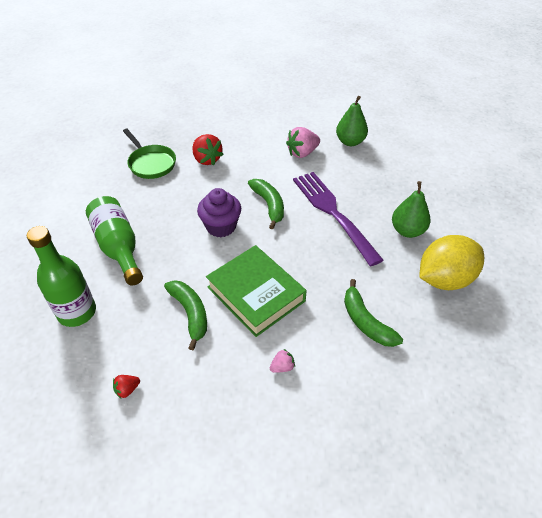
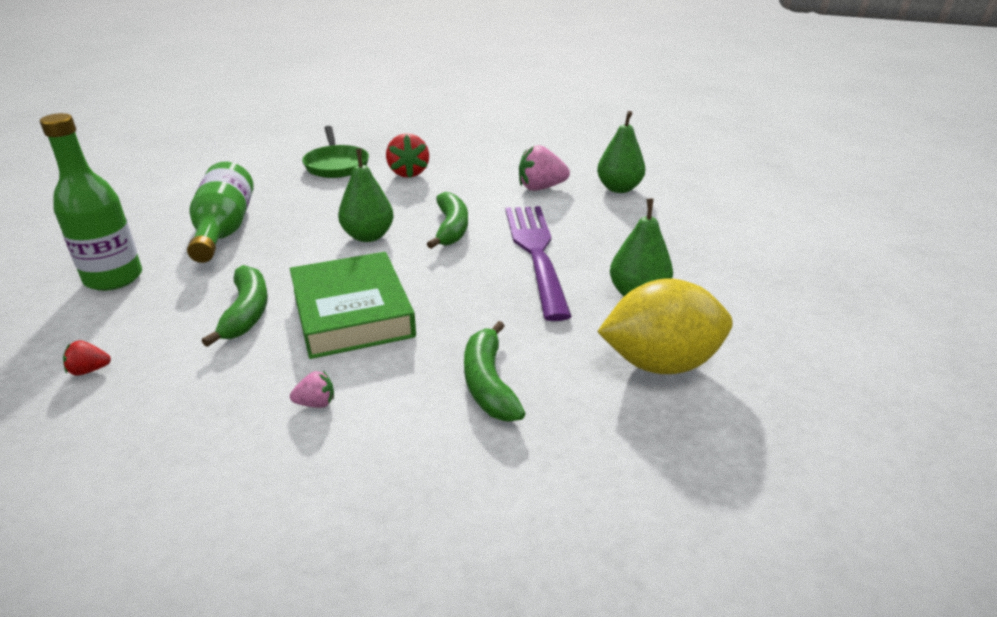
camera: 20 degrees right, 15 degrees down
(221, 226) = (368, 236): purple cupcake -> green pear

